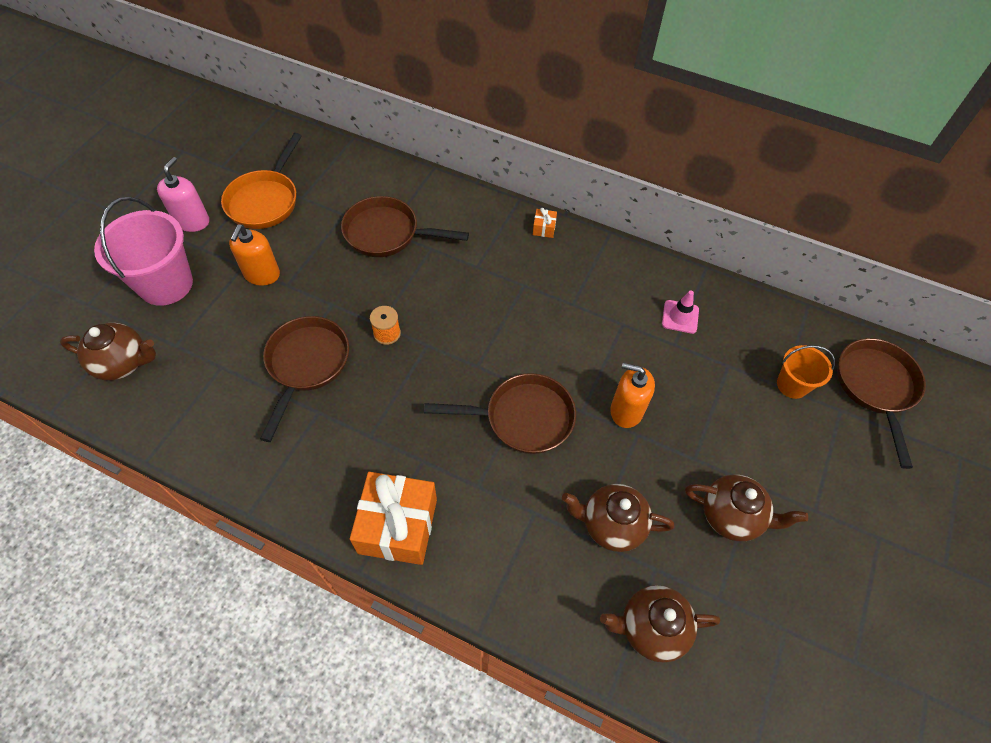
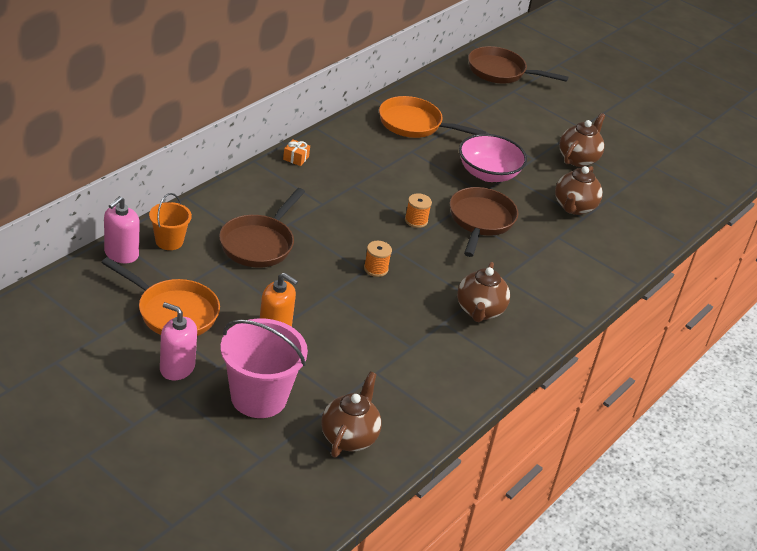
camera: 80 degrees left, 20 degrees down
(306, 365) = (392, 321): brown pan -> none
(332, 149) = (121, 254): none -> pink soap dispenser
(397, 526) = (554, 302): orange gift -> none
(490, 353) = (416, 220): none -> orange spool
(626, 411) = (488, 174): orange soap dispenser -> pink bowl
(651, 628) = (645, 213): brown teapot -> brown teapot (479, 311)
(680, 317) = (414, 124): pink traffic cone -> orange pan
(792, 385) = (488, 101): orange bucket -> orange bucket (169, 241)

